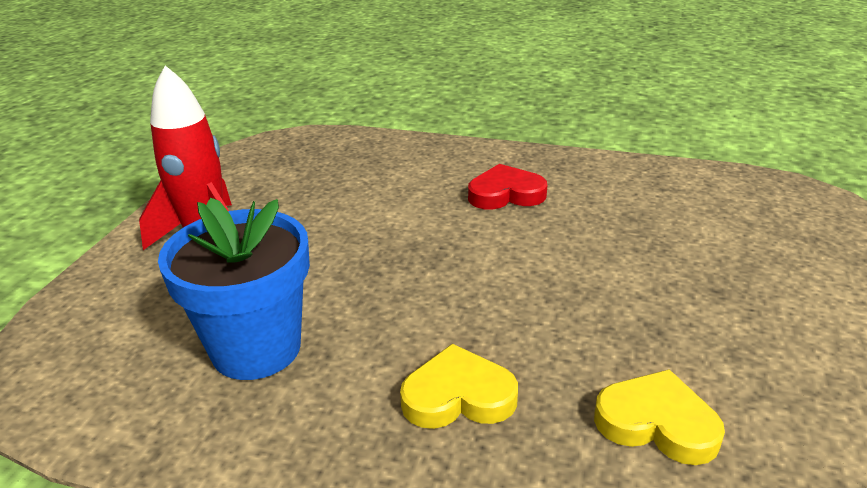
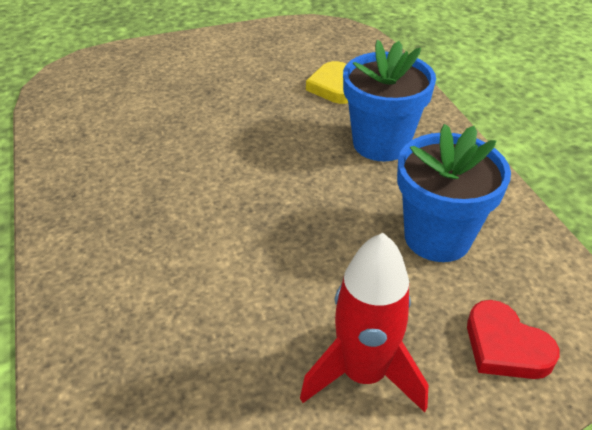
camera: 125 degrees left, 10 degrees up
(458, 396) = (381, 143): yellow heart -> blue flower pot
(506, 194) = (143, 206): red heart -> red heart (505, 346)

